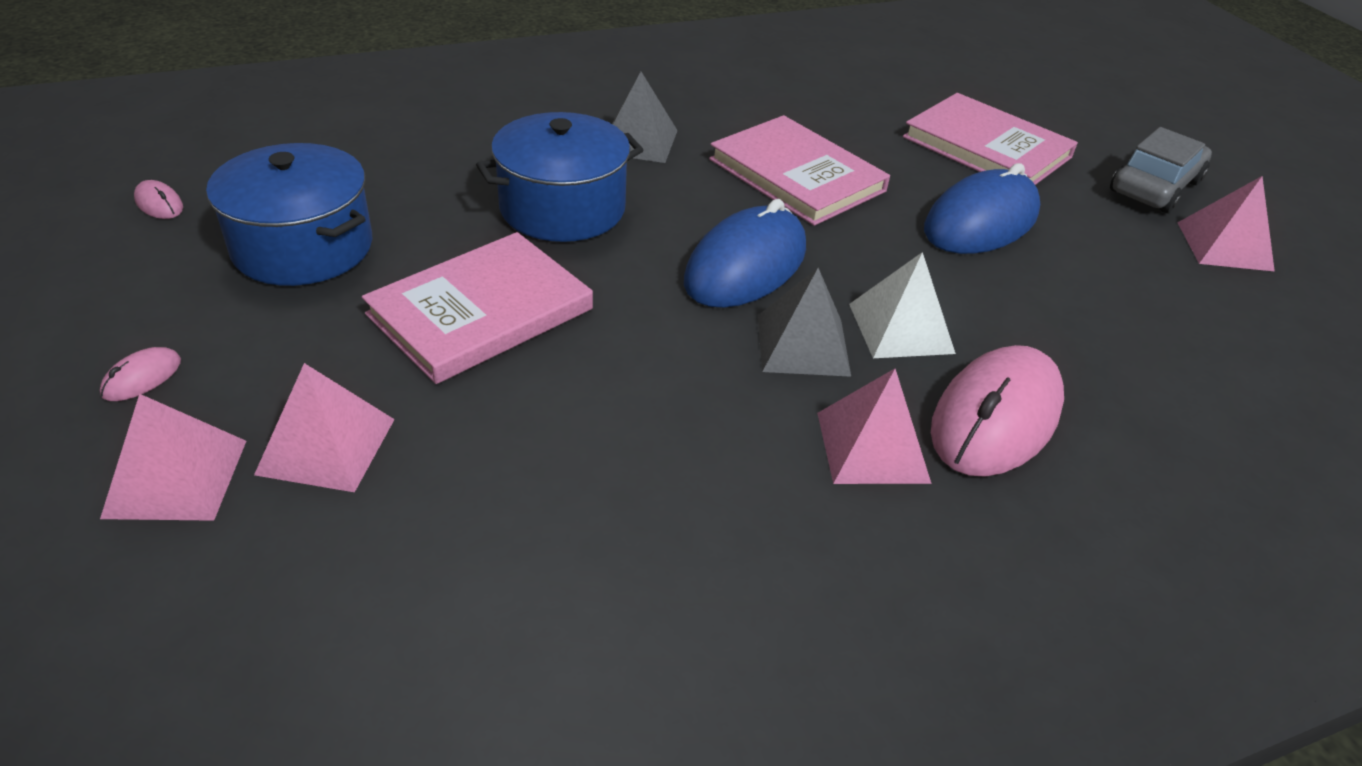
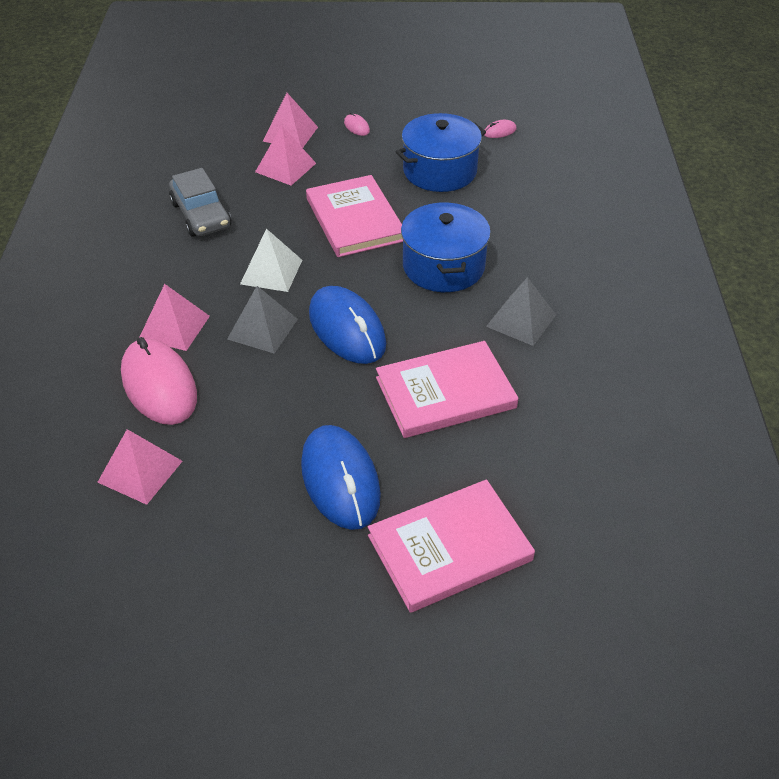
camera: 115 degrees right, 5 degrees up
(901, 328) = (251, 378): white pyramid -> white pyramid (271, 272)
(1154, 186) = (336, 656): grey car -> grey car (201, 215)
(1224, 246) = (229, 646): pink pyramid -> pink pyramid (140, 471)

